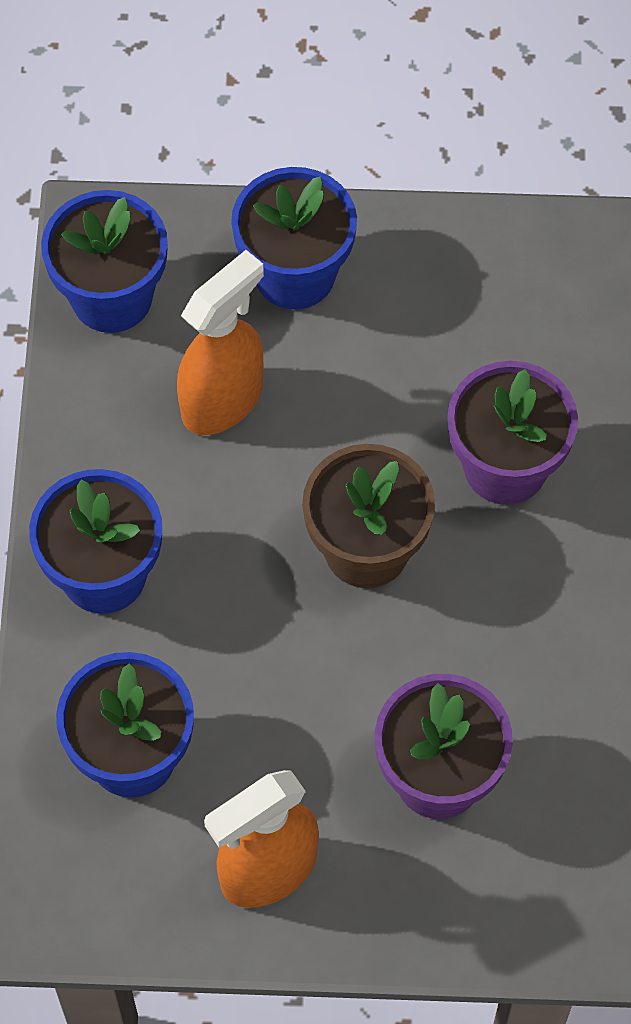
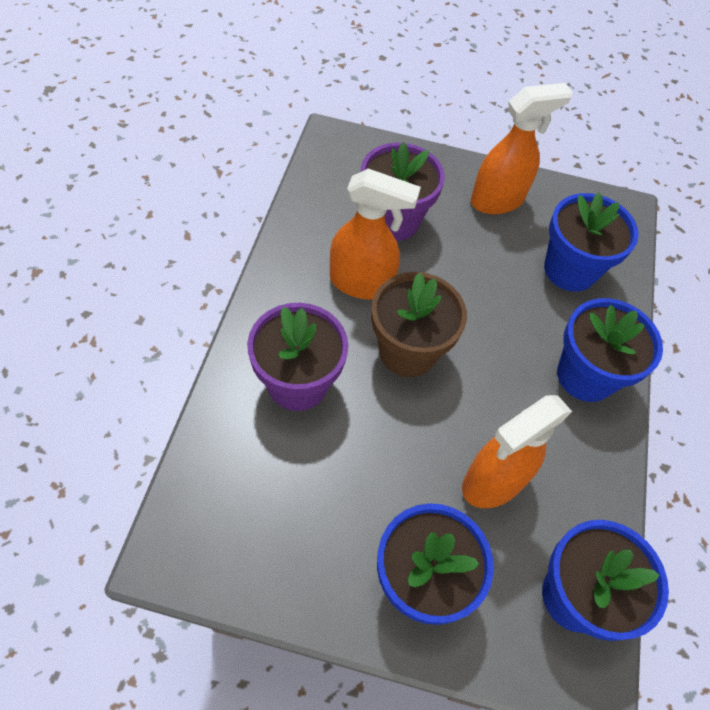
camera: 175 degrees left, 5 degrees down
(460, 643) = (361, 283): none -> orange spray bottle

